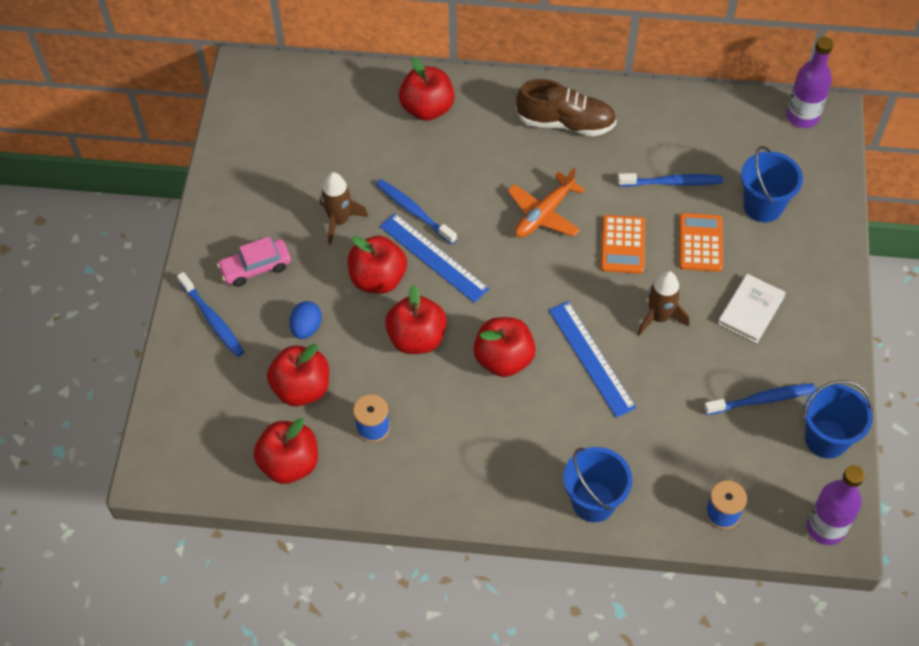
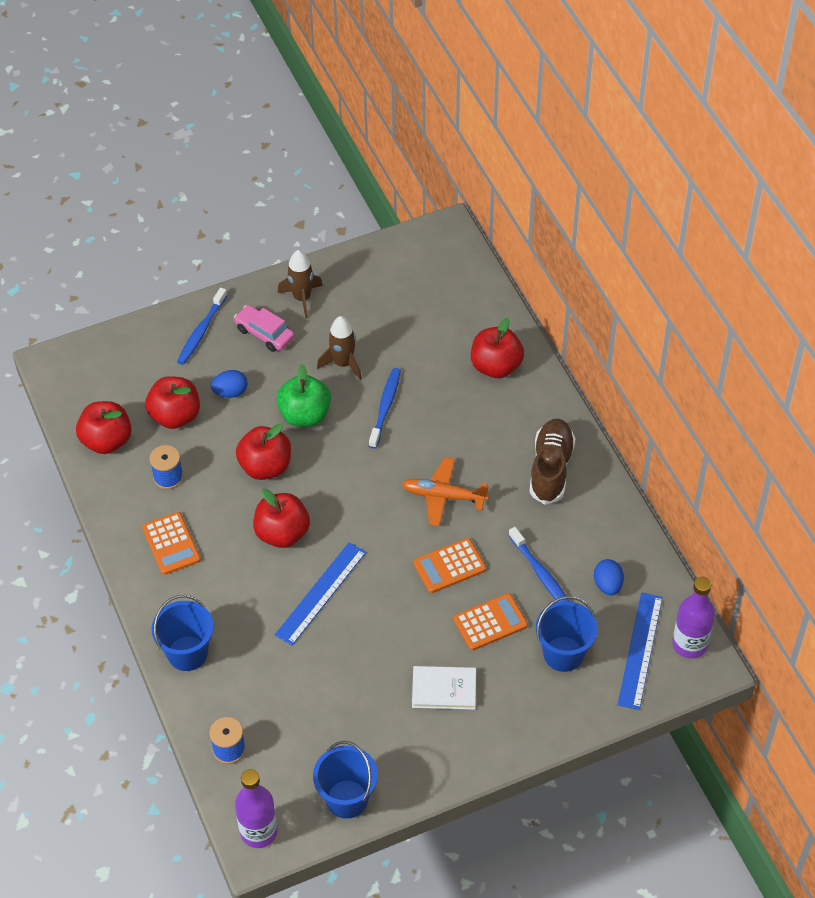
camera: 60 degrees right, 5 degrees down
(378, 279) = (305, 415): red apple -> green apple
(433, 257) = (349, 441): blue ruler -> blue ruler (640, 650)
(455, 460) = (171, 544): none -> orange calculator
(565, 123) = (551, 468): brown shoe -> brown shoe turned 150 degrees counterclockwise
(659, 317) = (392, 624): brown rocket -> brown rocket (302, 298)
(711, 142) = (607, 585): none -> blue egg
(761, 400) = (356, 734): blue toothbrush -> none

